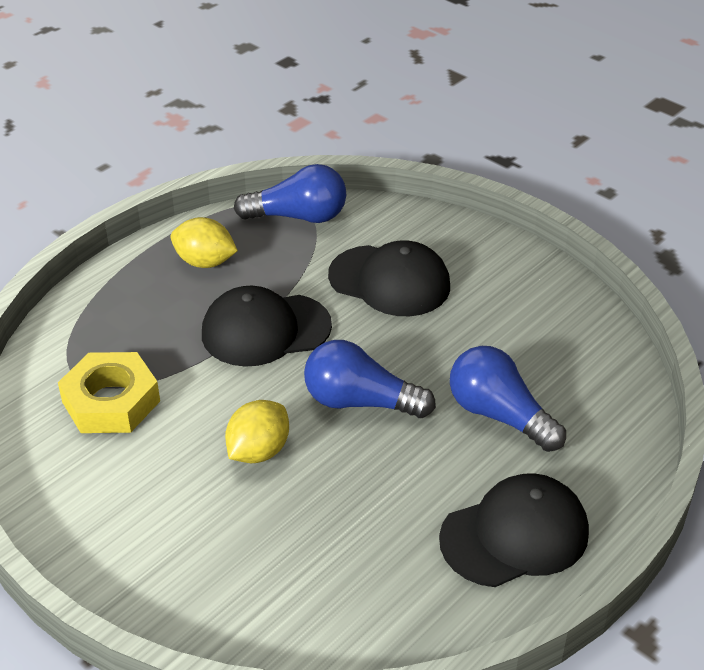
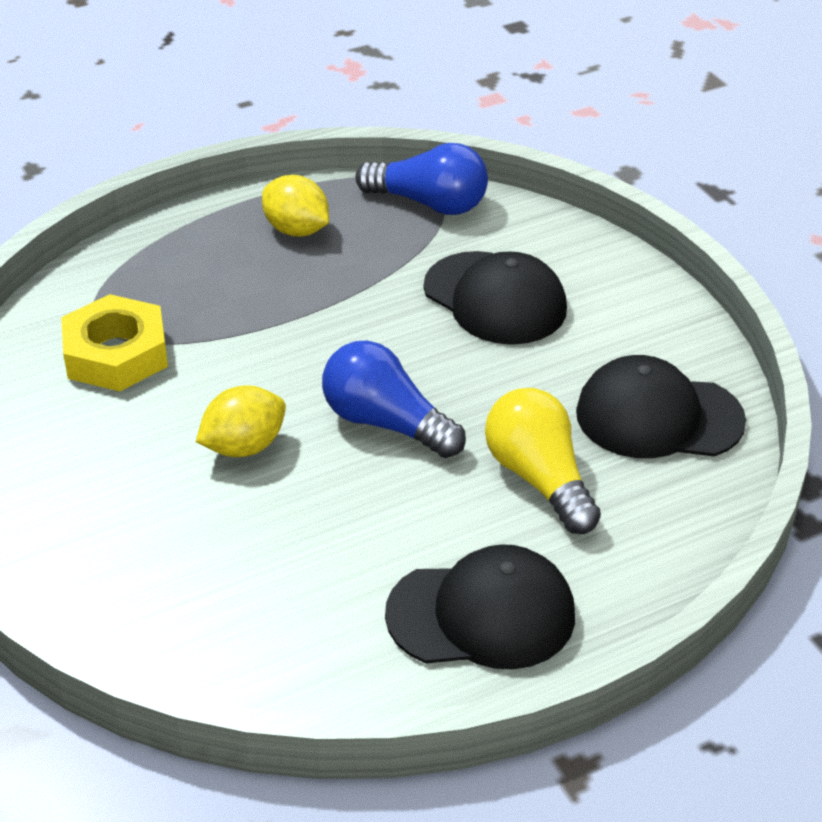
camera: 20 degrees right, 0 degrees up
(265, 330) = (323, 319): black cap -> black cap (658, 417)
(499, 415) = (539, 479): blue light bulb -> yellow light bulb

